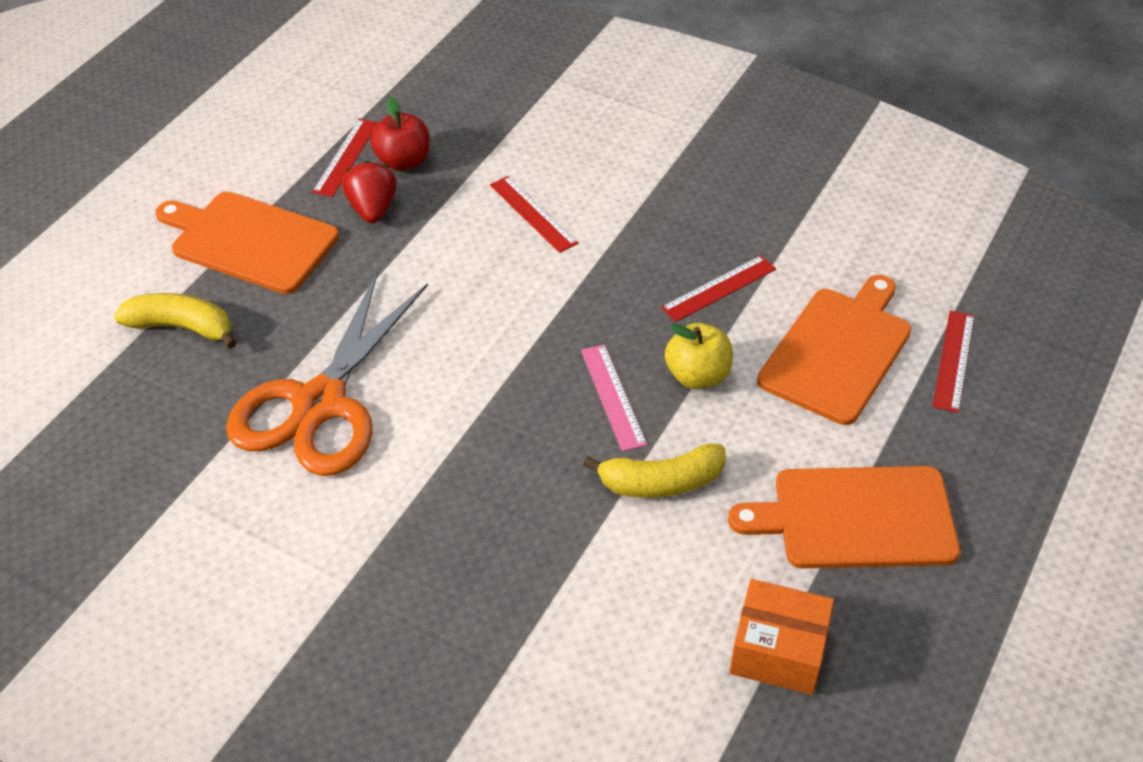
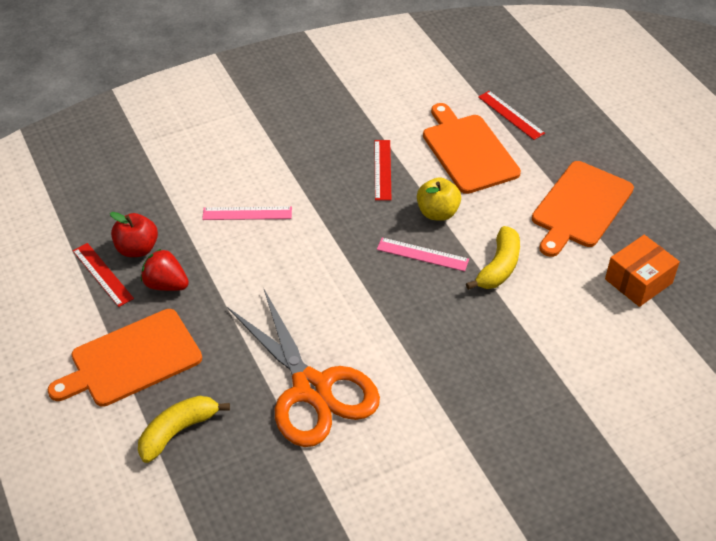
camera: 55 degrees left, 0 degrees up
(533, 214) = (247, 213): red ruler -> pink ruler

